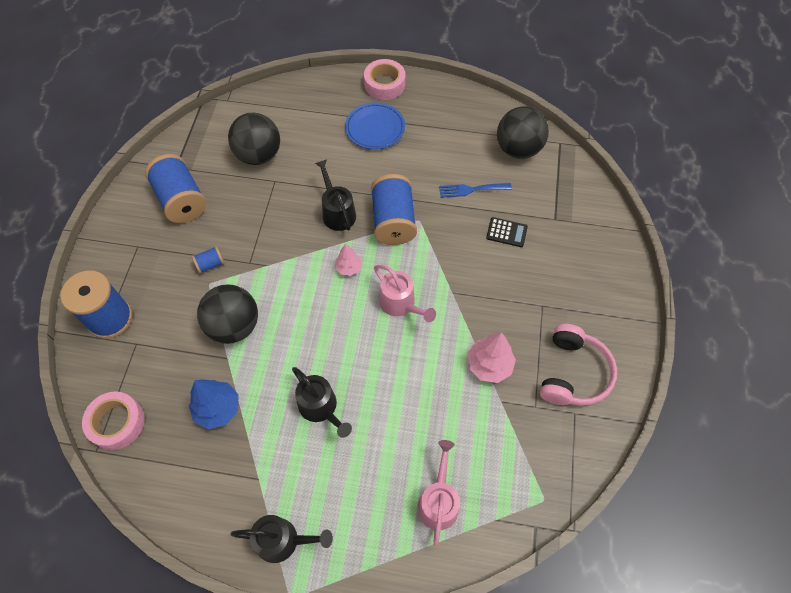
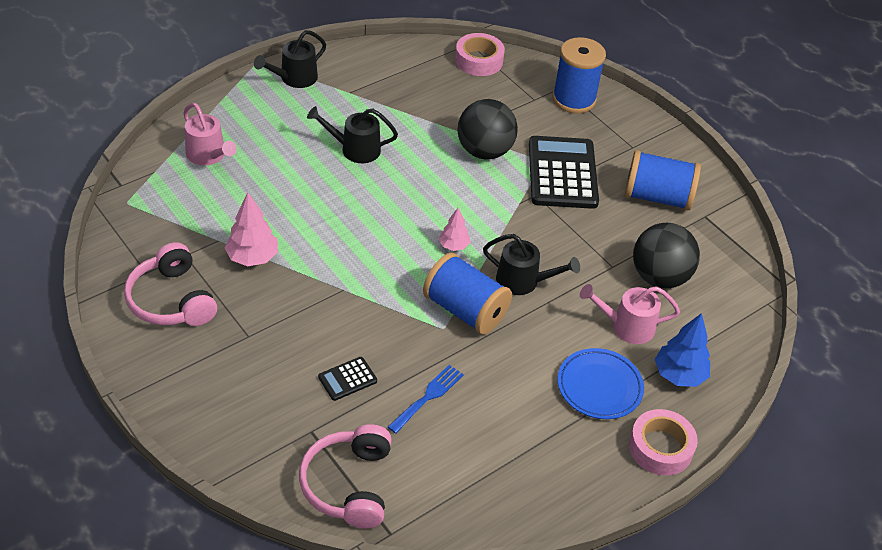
camera: 130 degrees right, 15 degrees down
(210, 264) = (562, 173): blue spool -> black calculator
(218, 409) = (425, 105): blue tree -> blue tree (679, 375)
(400, 304) = (376, 250): pink watering can -> pink watering can (626, 326)
(518, 149) = (429, 484): black ball -> none
(559, 178) = (349, 484): none -> pink headphones

